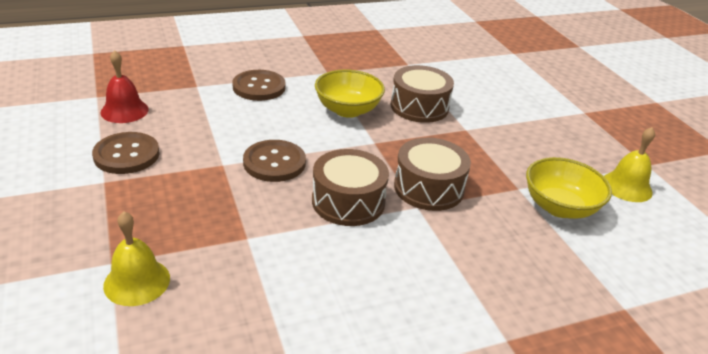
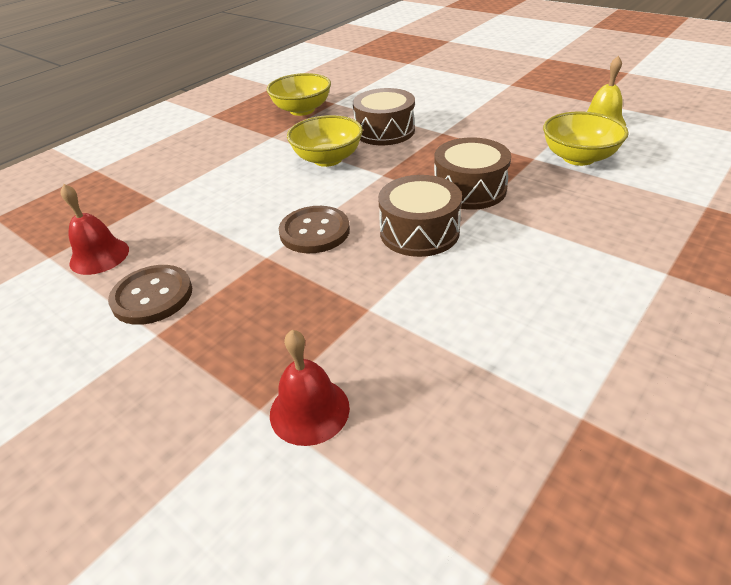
camera: 25 degrees left, 5 degrees up
(137, 281) = (309, 410): yellow bell -> red bell
(259, 87) = (221, 174): brown button -> none
(375, 59) = (302, 110): none -> yellow bowl

